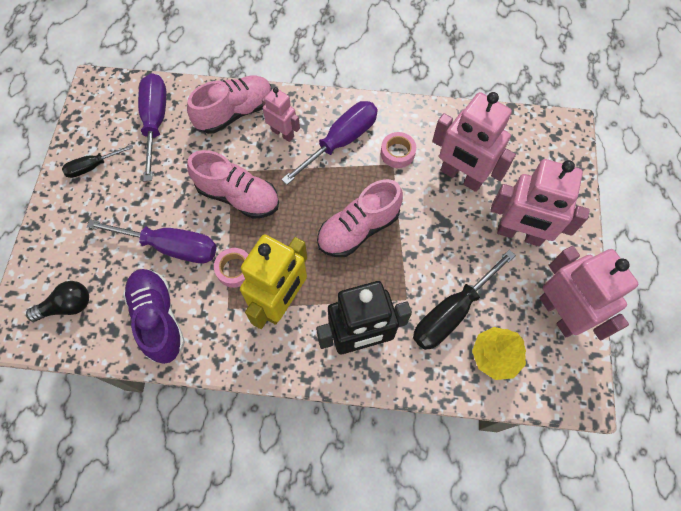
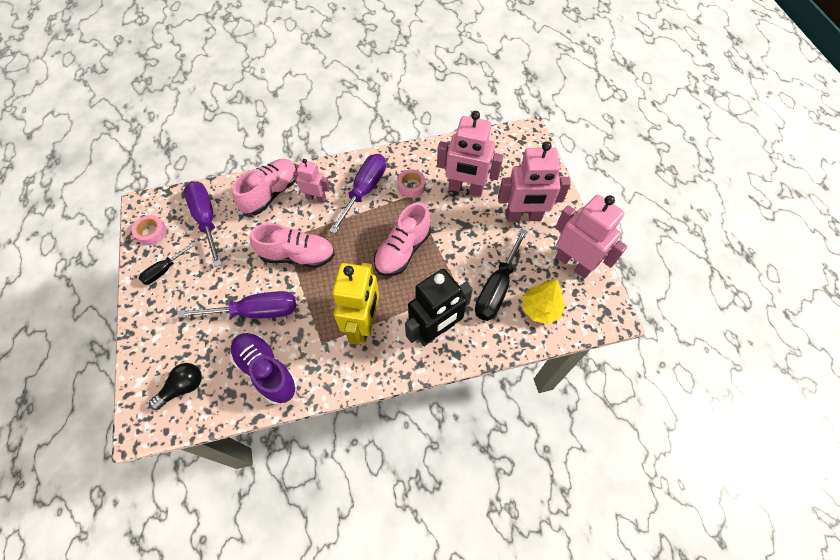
camera: 20 degrees left, 5 degrees down
(235, 269) = (316, 312): pink tape -> pink tape (151, 232)

